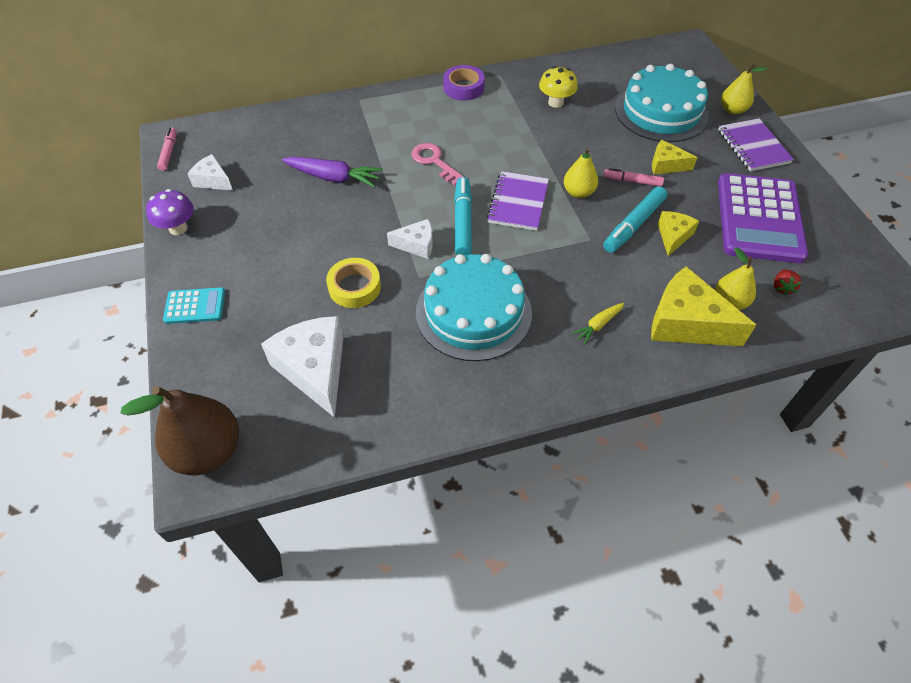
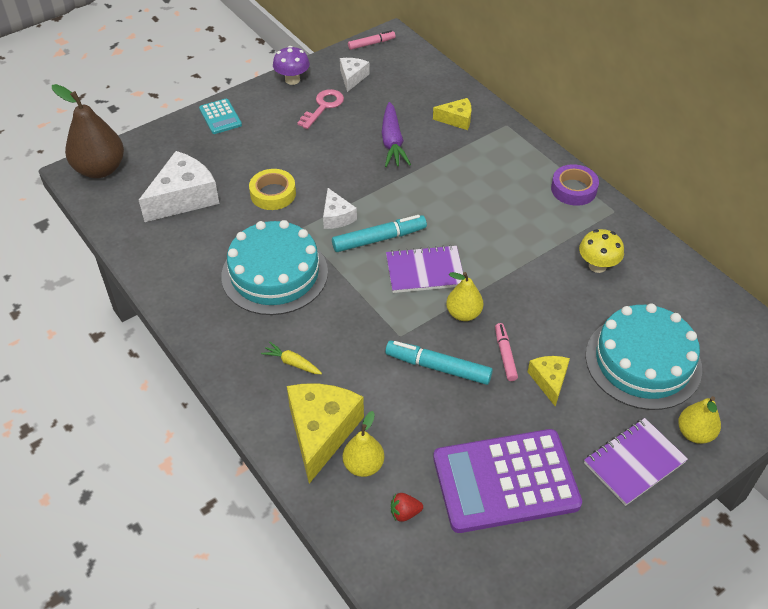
camera: 70 degrees right, 5 degrees down
(434, 161) = (449, 198): pink key -> pink key (323, 106)
(673, 236) = (437, 404): yellow cheese -> yellow cheese (457, 119)

